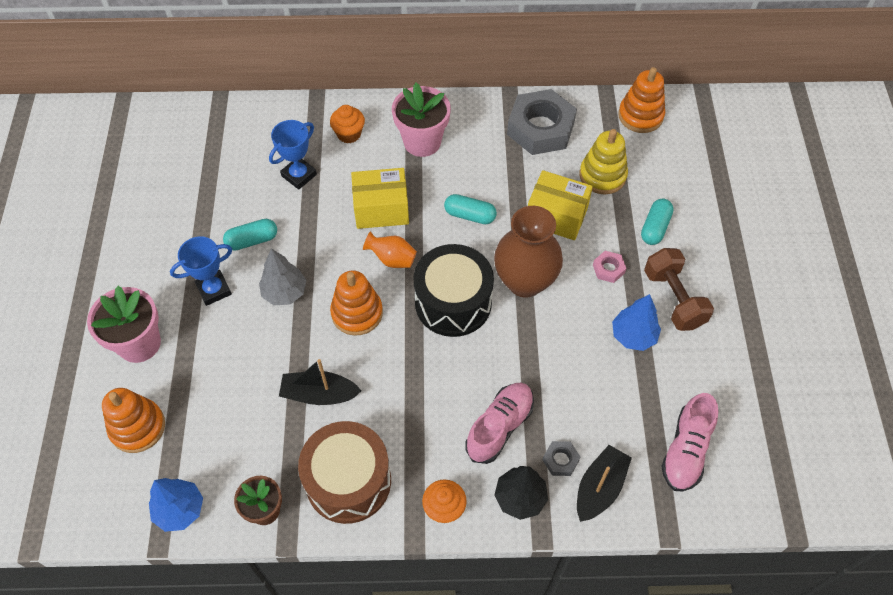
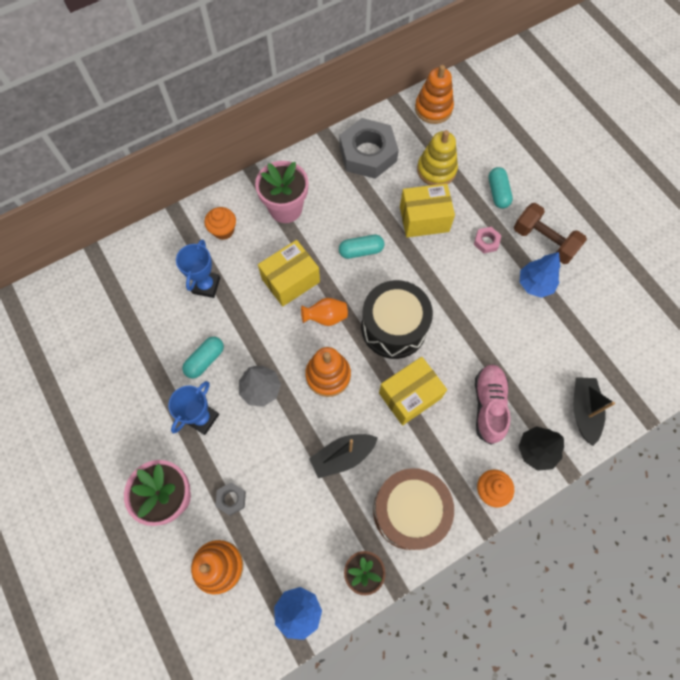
camera: 30 degrees left, 10 degrees up
(424, 374) = (410, 395): none -> yellow box
(525, 281) = (434, 283): brown vase -> none
(560, 460) = (545, 406): grey nut -> grey nut (231, 499)
(685, 450) = (621, 350): pink shoe -> none

